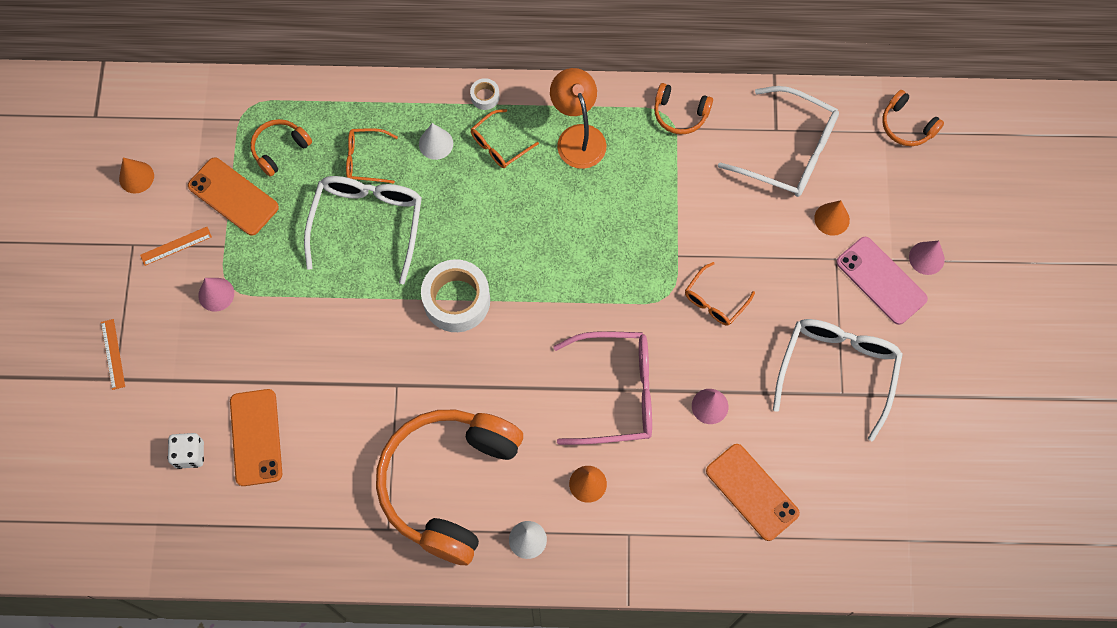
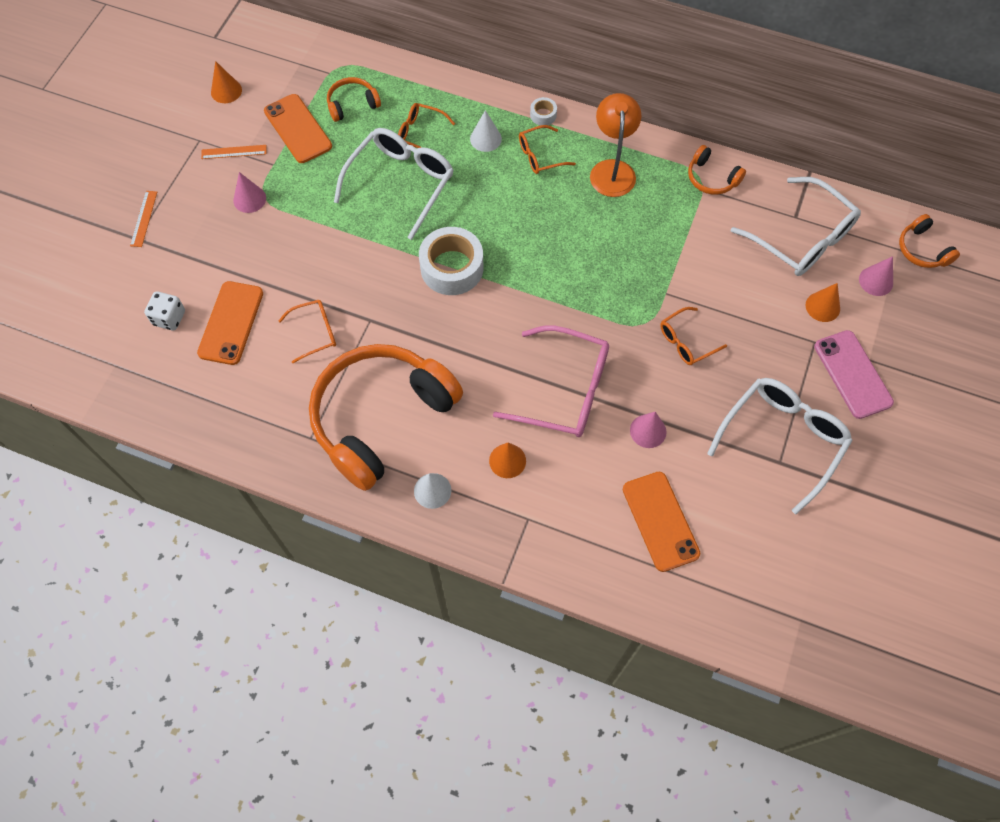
camera: 20 degrees right, 5 degrees down
(346, 418) = (315, 332): none -> orange glasses
(926, 258) = (904, 368): pink cone -> pink cone (876, 281)

